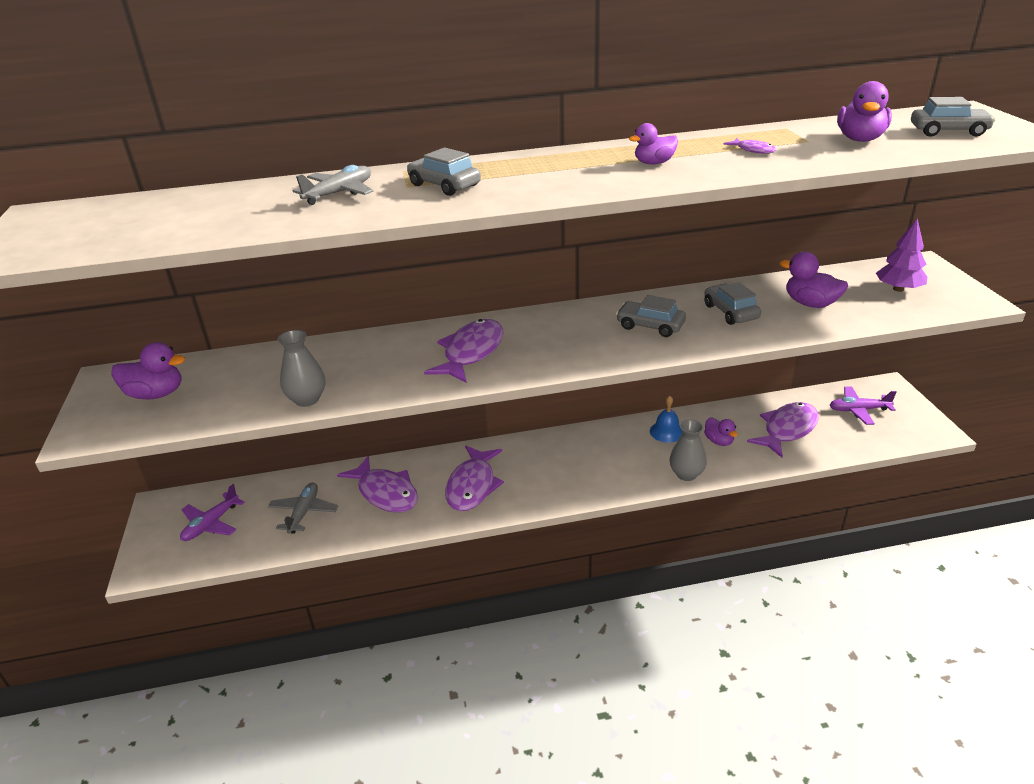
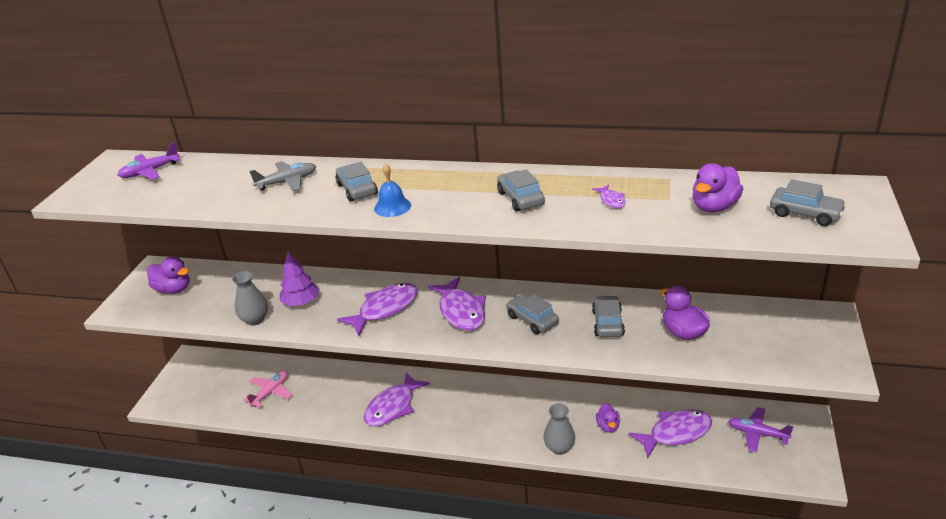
camera: 25 degrees right, 0 degrees up
(211, 524) = (211, 383): purple plane -> purple plane (150, 172)
(304, 512) = (271, 392): grey plane -> pink plane
(385, 493) = (331, 393): purple fish -> purple fish (461, 311)
(654, 163) = (520, 198): purple duck -> grey car
(666, 431) = (571, 404): blue bell -> blue bell (392, 207)
(898, 289) = (778, 337): purple tree -> purple tree (301, 302)

